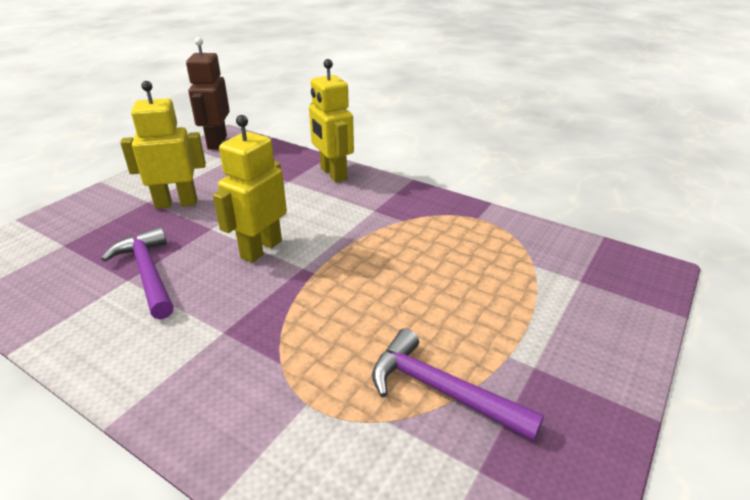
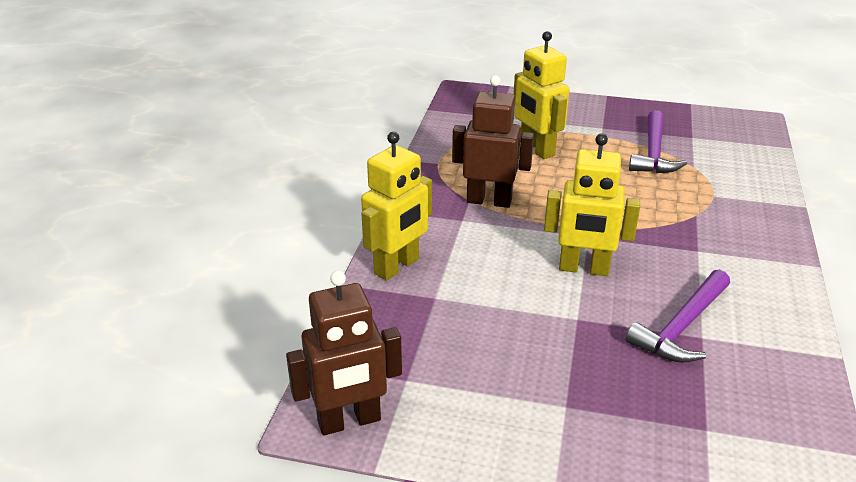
camera: 110 degrees left, 0 degrees up
(176, 203) = (551, 373): yellow robot -> yellow robot (536, 149)
(395, 229) = (489, 201): none -> brown robot

